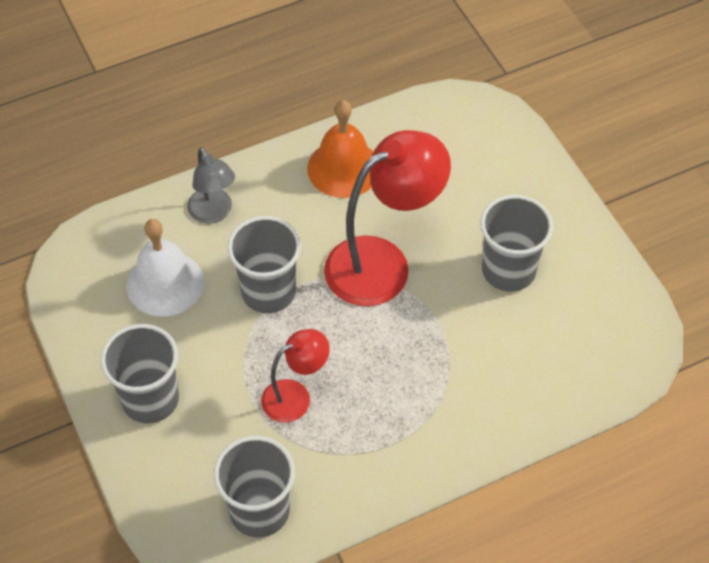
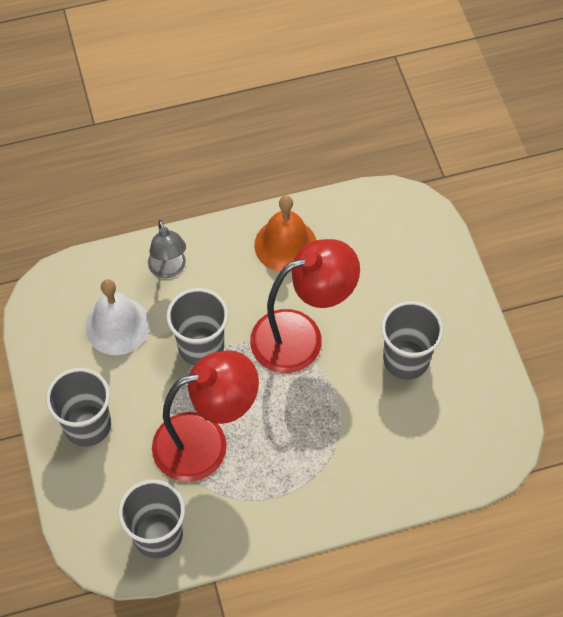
camera: 10 degrees right, 5 degrees up
(295, 396) = (206, 442): red lamp -> red lamp, size x1.83

